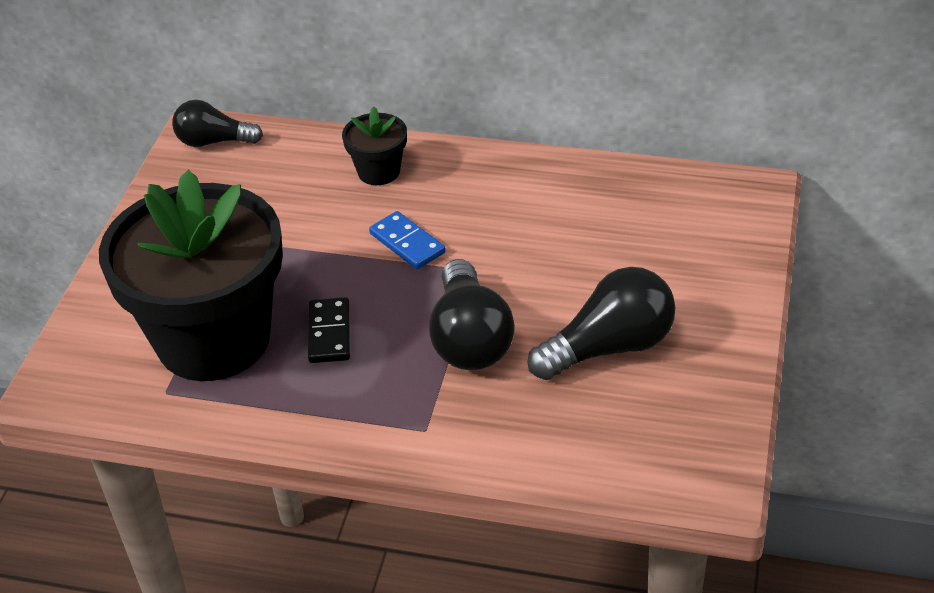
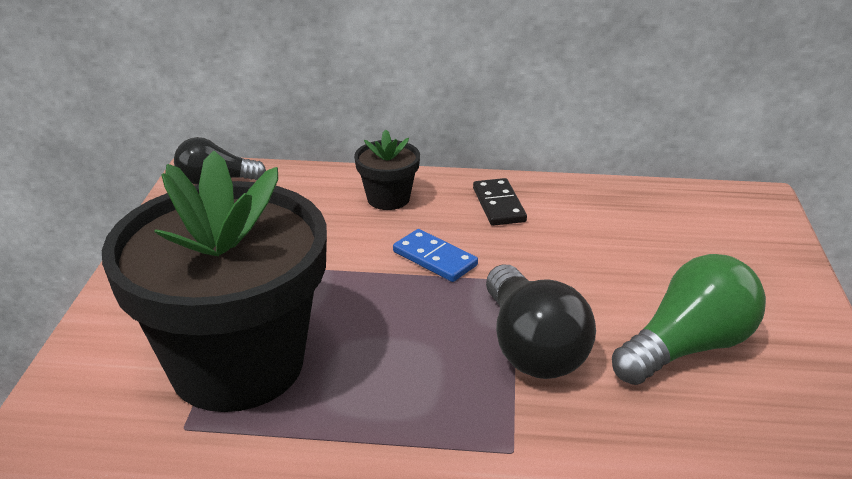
camera: 10 degrees left, 10 degrees down
(329, 333) = (371, 350): black domino -> black domino (499, 205)
(609, 347) = (687, 347): black light bulb -> green light bulb

